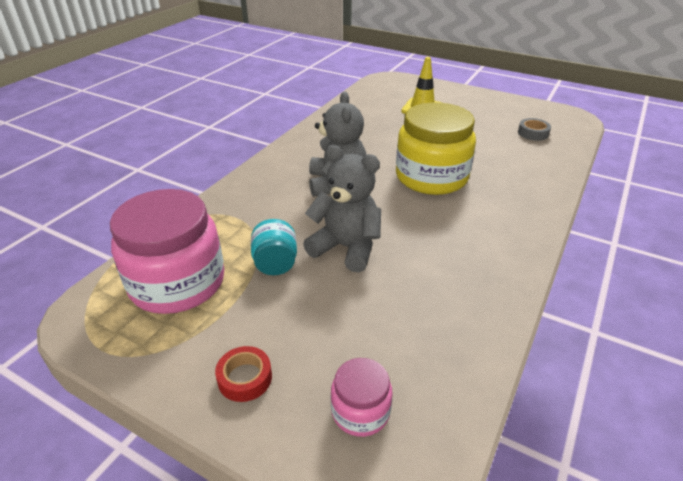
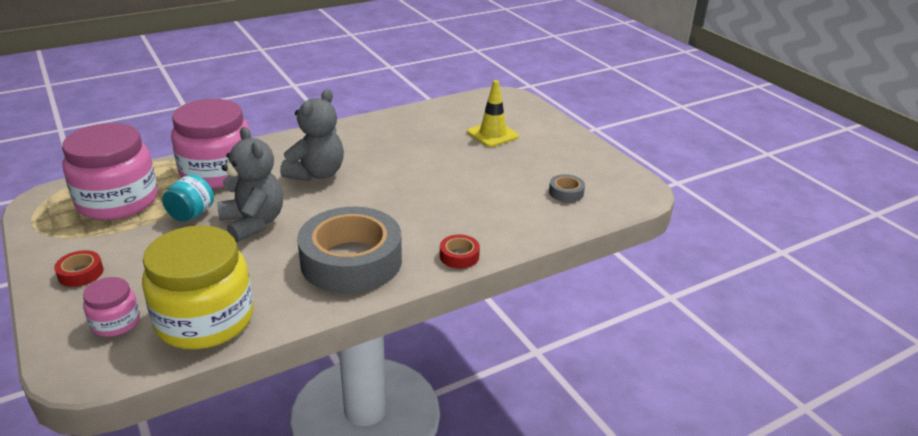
camera: 30 degrees right, 5 degrees down
(243, 214) = (217, 172): none -> pink jar
(431, 177) = (402, 196): yellow jar -> yellow jar (205, 320)
(475, 245) = (351, 261): none -> grey tape
(542, 206) = (459, 256): none -> red tape

